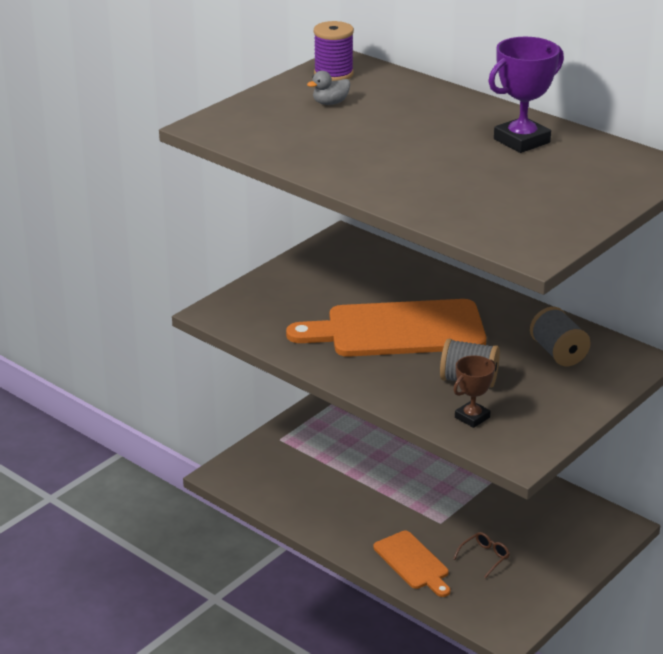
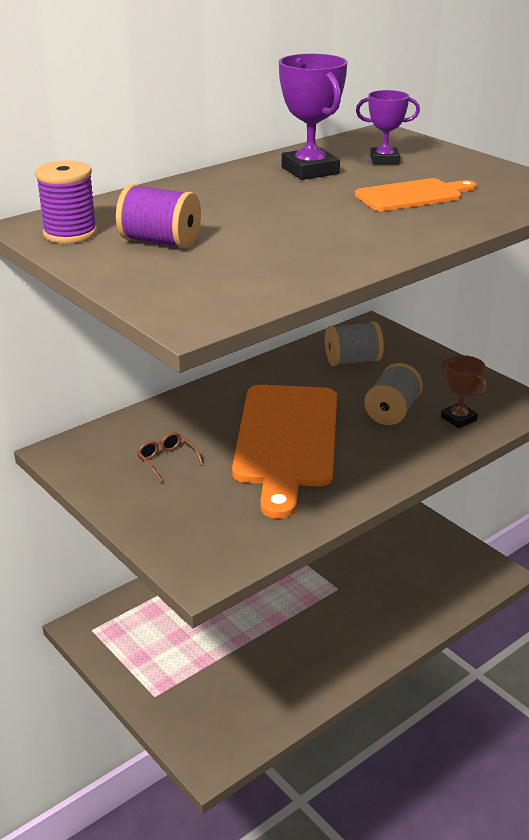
camera: 80 degrees left, 0 degrees up
(330, 103) = (160, 242): grey duck -> purple spool
(413, 562) = (396, 617): orange cutting board -> orange cutting board (412, 195)
(484, 557) = (394, 568): brown glasses -> brown glasses (167, 460)
(573, 170) = (384, 160): none -> purple trophy

